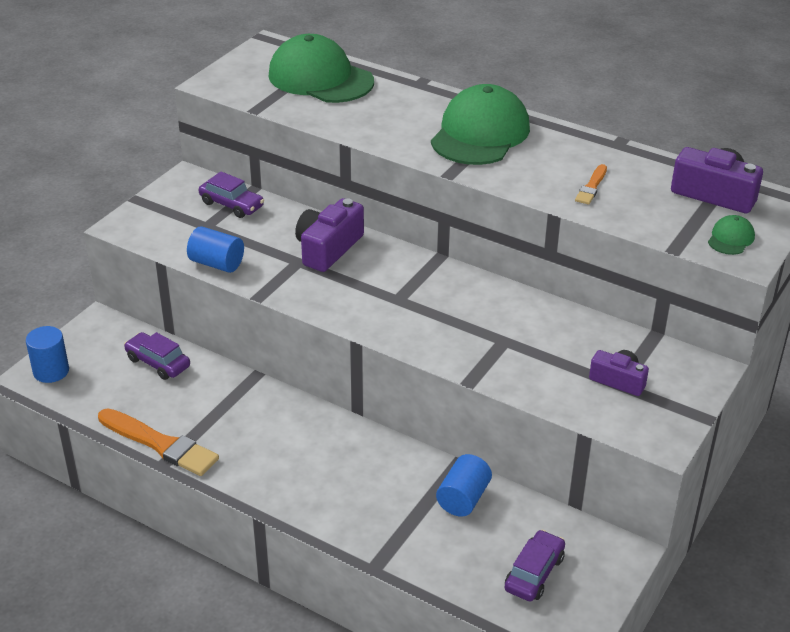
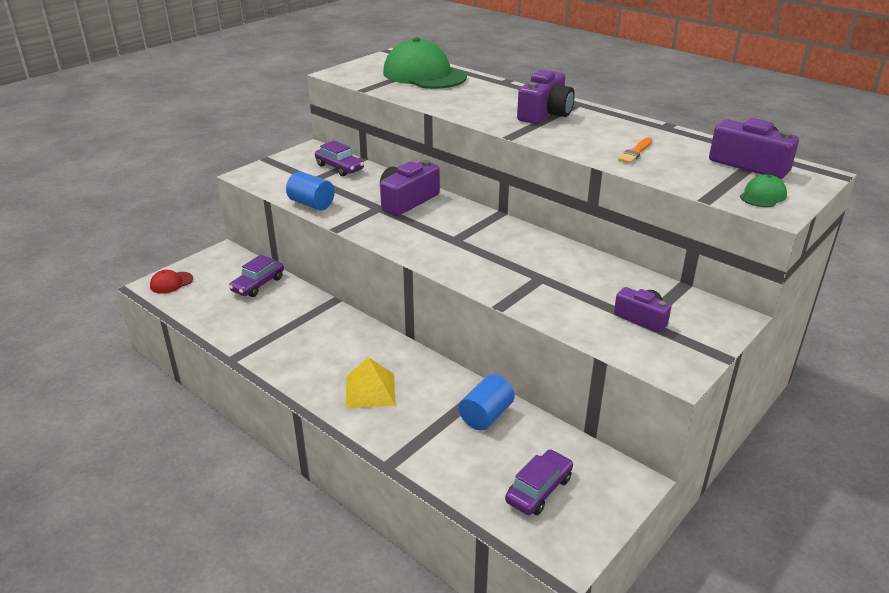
camera: 10 degrees right, 5 degrees down
(51, 371) = (171, 283): blue cylinder -> red cap
(158, 362) = (258, 284): purple car -> purple car turned 105 degrees counterclockwise
(160, 444) = (235, 343): orange brush -> none
(331, 484) = (370, 390): none -> yellow pyramid
(480, 134) = (545, 113): green cap -> purple camera

